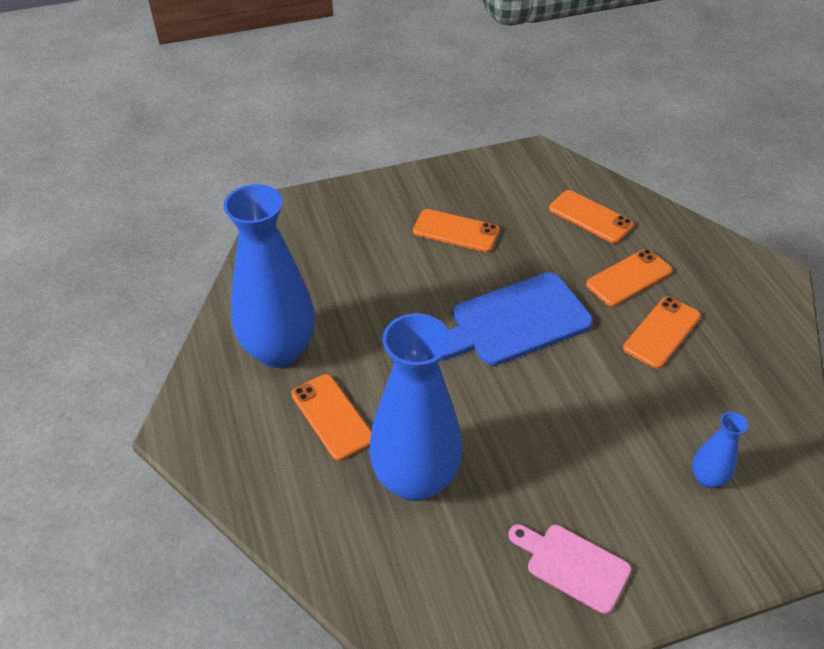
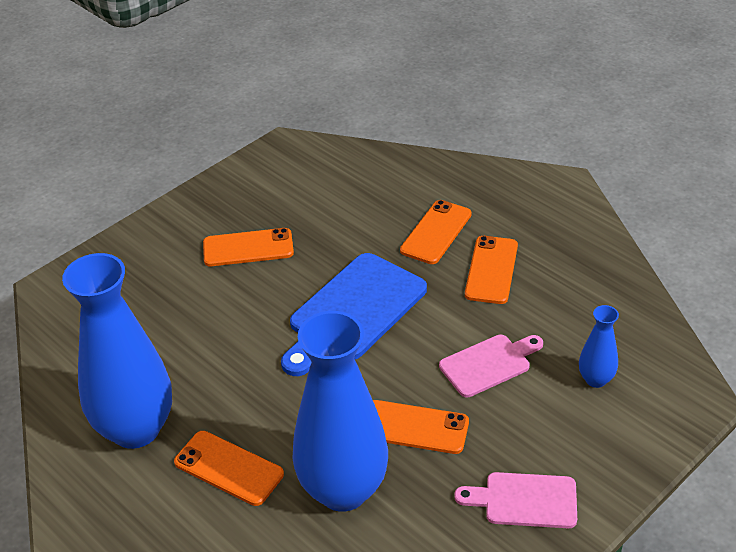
camera: 25 degrees left, 5 degrees down
(590, 217) = (370, 189): orange phone -> orange phone (414, 427)
(610, 420) = (489, 364): none -> pink cutting board

